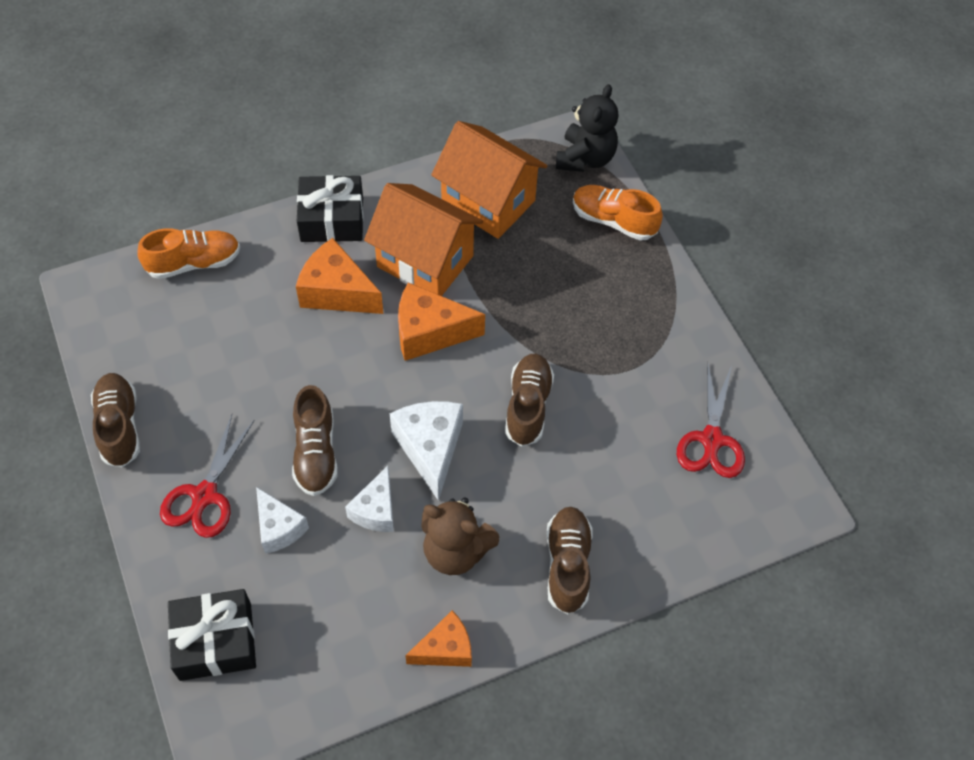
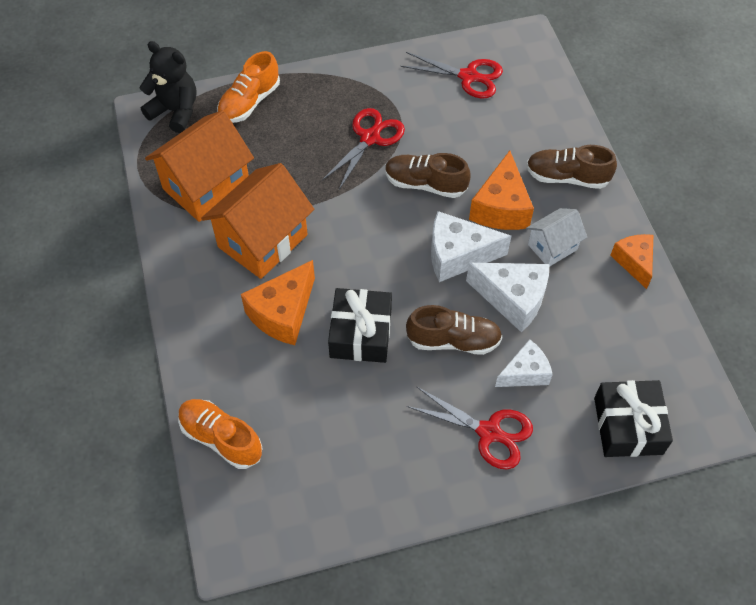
camera: 80 degrees left, 0 degrees up
(119, 426) = (407, 508): brown shoe -> none
(194, 263) = (221, 438): orange shoe -> orange shoe turned 45 degrees counterclockwise
(332, 219) = (195, 312): black gift -> black gift (361, 333)
(376, 510) = (512, 299): white cheese -> white cheese, size x1.53
(429, 332) = (341, 245): orange cheese -> orange cheese (501, 207)
(456, 551) = (552, 247): brown teddy bear -> white house
(586, 343) = (370, 138): none -> red scissors

